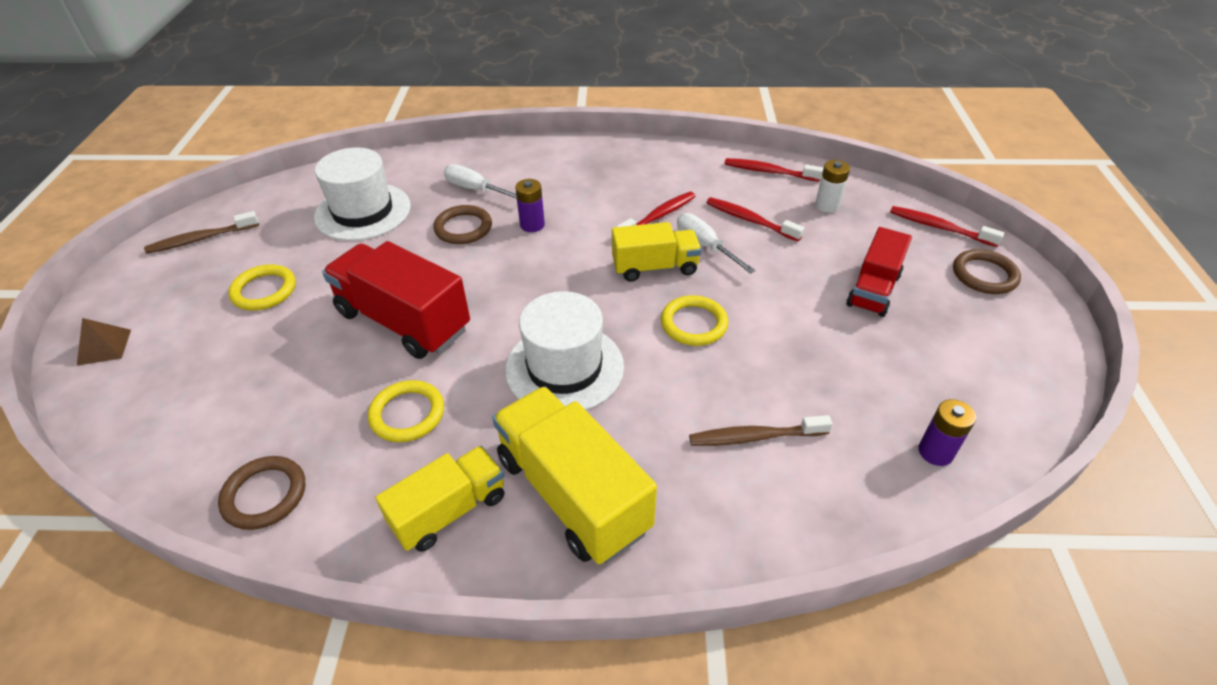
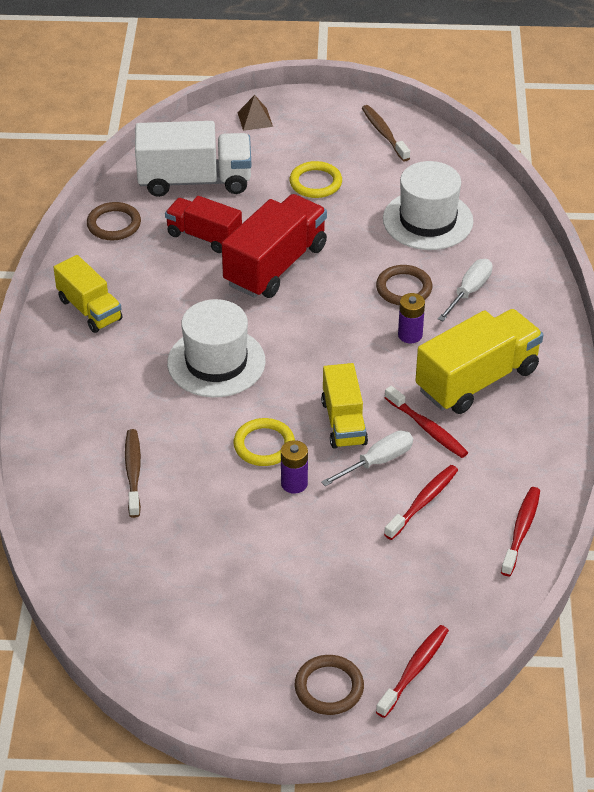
camera: 90 degrees right, 0 degrees up
(205, 404) = (194, 181): none -> white truck
(407, 414) = (176, 280): yellow ring -> none
(572, 493) = (95, 369): yellow truck -> yellow truck (477, 380)
(827, 205) = (454, 574): white battery -> none
(873, 290) = (307, 585): red truck -> red truck (204, 236)
(935, 452) = (105, 584): purple battery -> purple battery (294, 483)

